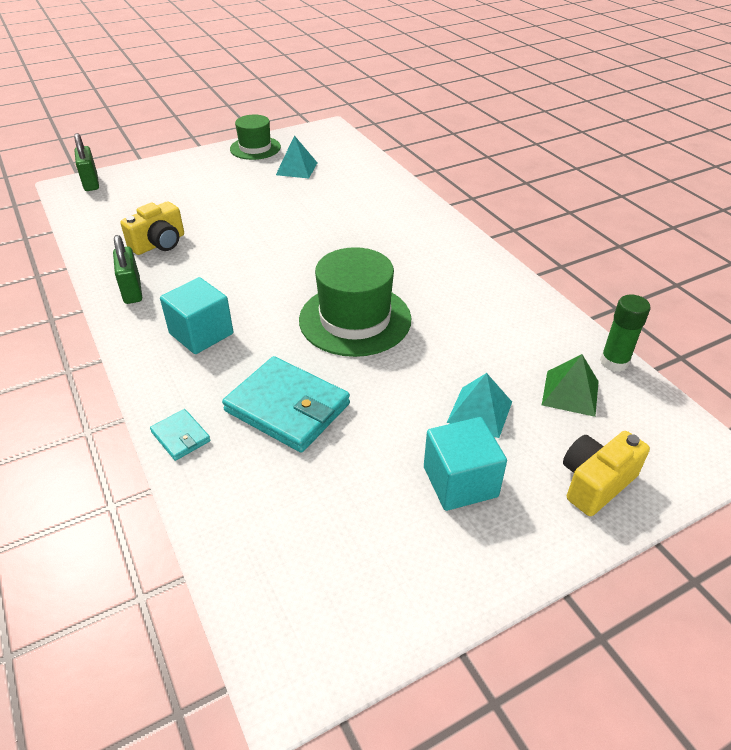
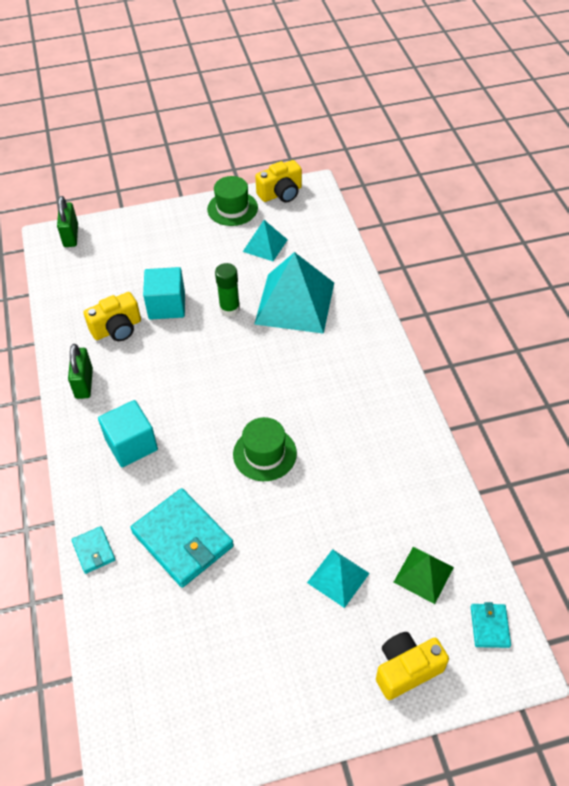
camera: 15 degrees right, 10 degrees up
(299, 134) = (281, 193): none -> yellow camera
(341, 203) = (294, 303): none -> turquoise pyramid
(355, 319) = (264, 454): green hat -> green hat, size x0.64
(460, 482) = (298, 643): turquoise cube -> turquoise cube (167, 305)
(614, 362) = (477, 549): green glue stick -> green glue stick (230, 309)
(663, 426) = (489, 626): none -> turquoise wallet

